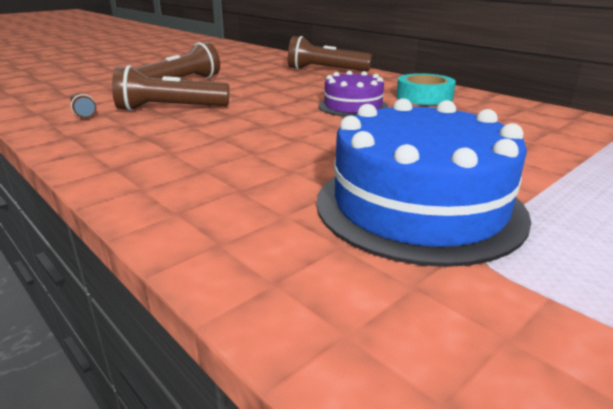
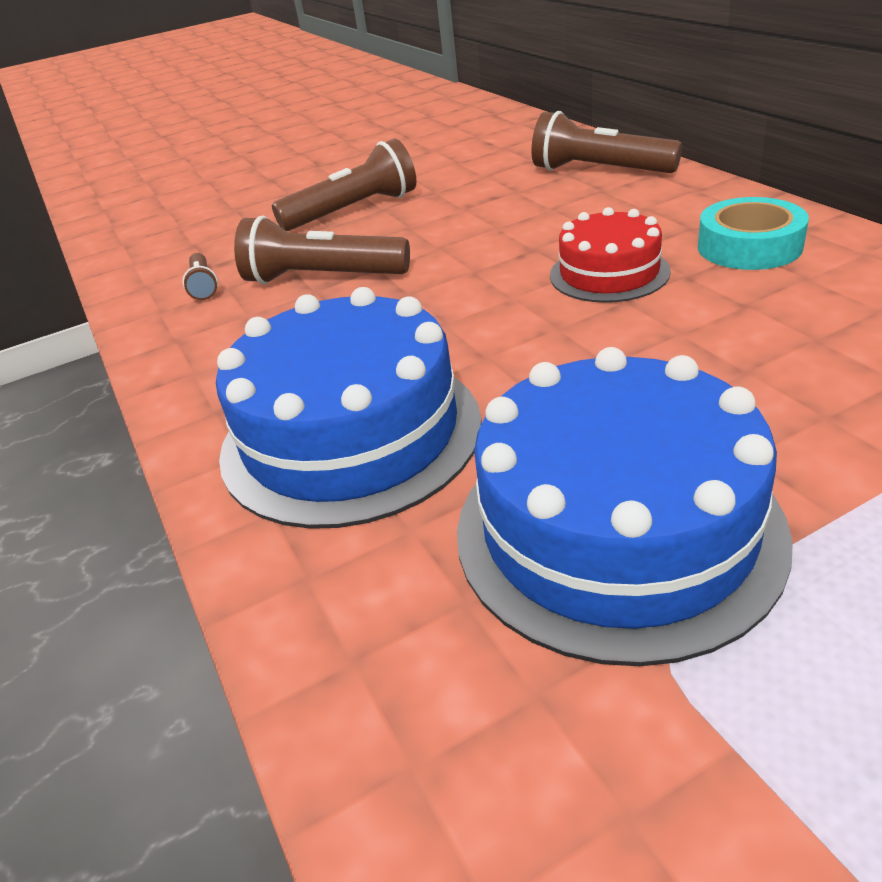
camera: 20 degrees right, 10 degrees up
(221, 174) = (351, 435): none -> blue cake
(353, 106) = (609, 273): purple cake -> red cake

